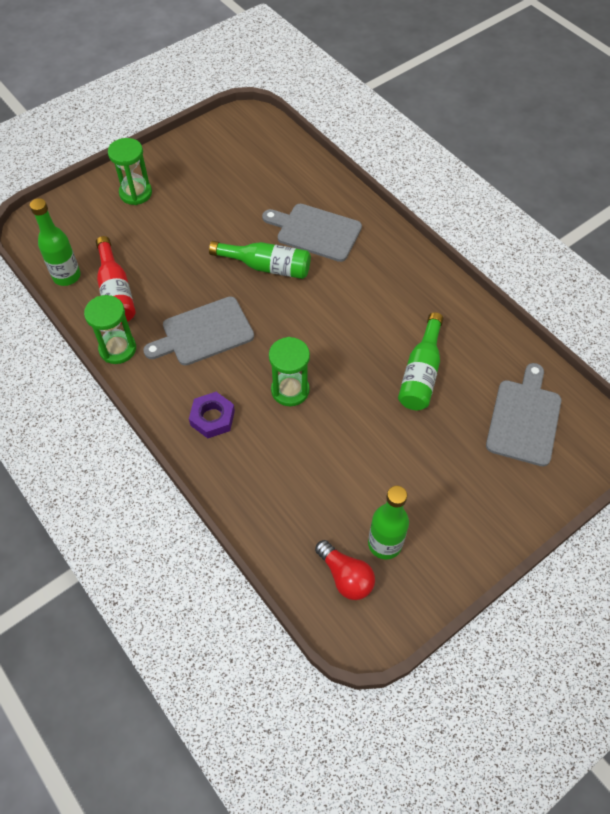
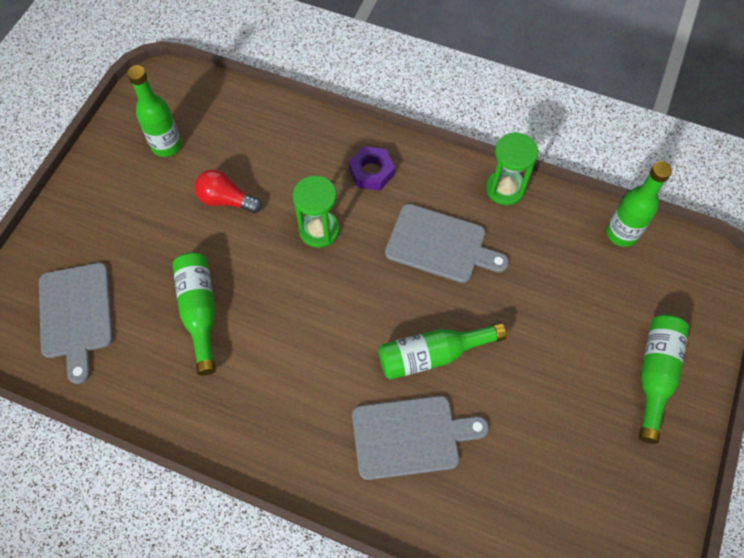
camera: 150 degrees right, 5 degrees up
(116, 292) = (559, 242): red bottle -> none
(135, 193) = (655, 375): green hourglass -> green bottle
(204, 332) = (440, 245): grey cutting board -> grey cutting board turned 75 degrees clockwise
(345, 576) = (187, 110): red light bulb -> red light bulb (226, 200)

